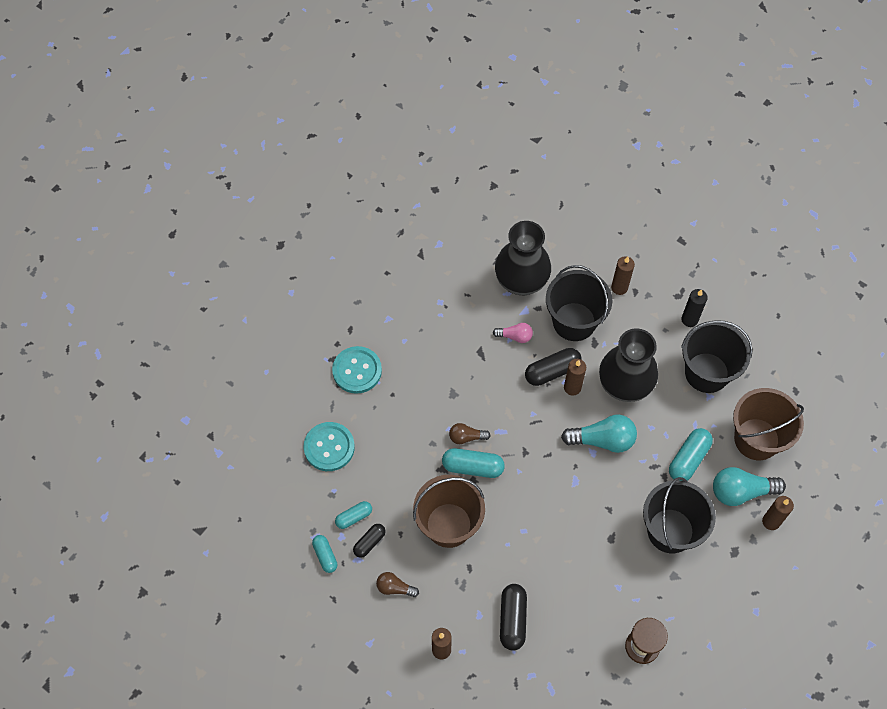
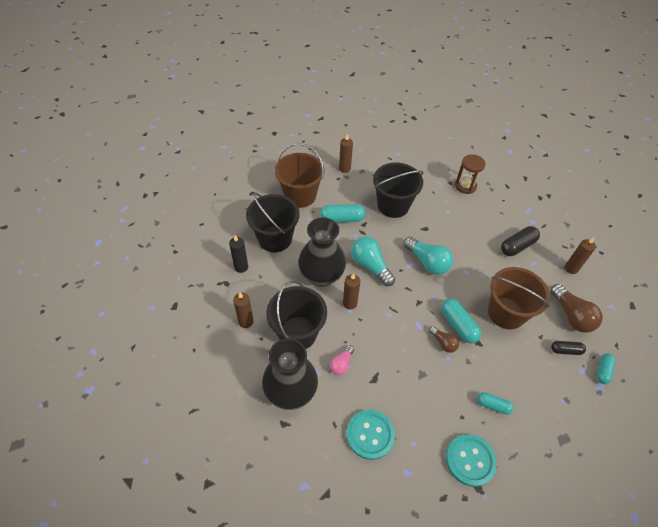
camera: 130 degrees left, 10 degrees down
(329, 447) = (541, 430): turquoise button -> turquoise button (370, 435)
(354, 517) = (563, 373): turquoise capsule -> turquoise capsule (493, 405)
(395, 588) = (571, 315): brown light bulb -> brown light bulb, size x1.78
(515, 336) = (341, 364): pink light bulb -> pink light bulb turned 120 degrees counterclockwise
(552, 371) = (348, 322): black capsule -> none
(741, 491) = (339, 187): turquoise light bulb -> turquoise light bulb (427, 262)

